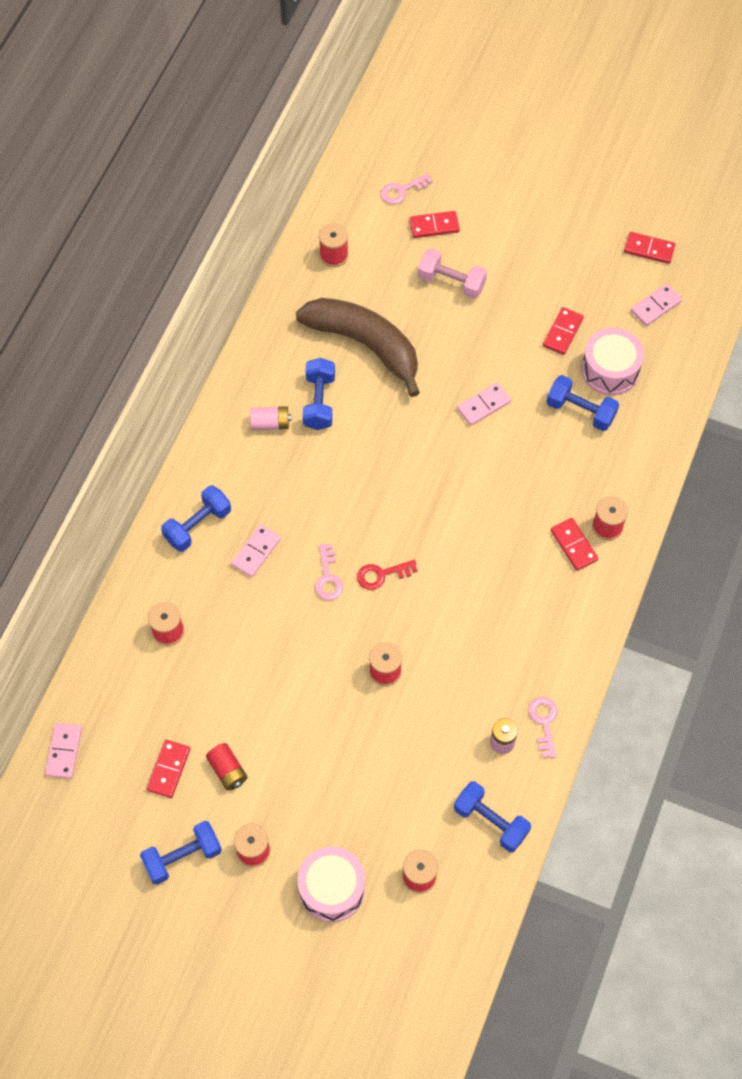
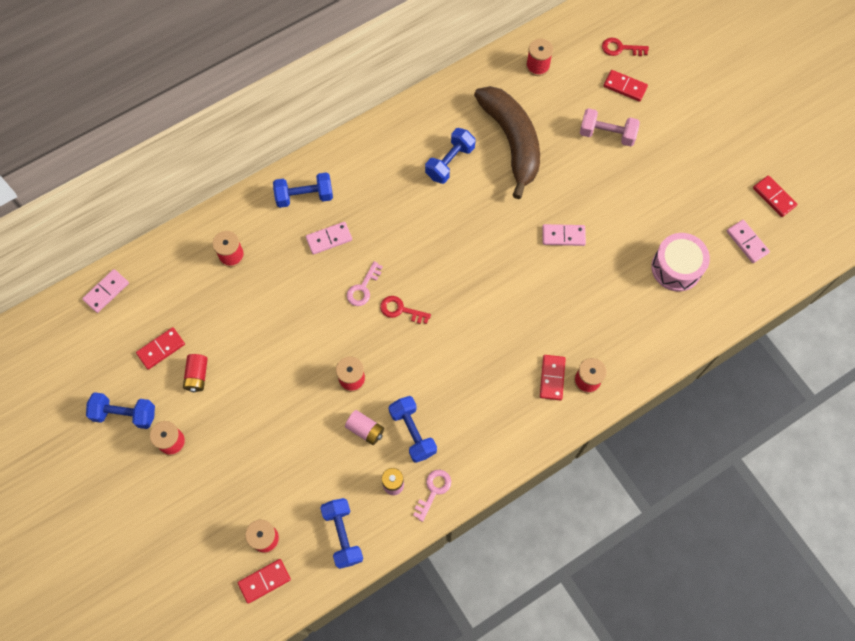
camera: 35 degrees right, 5 degrees up
(270, 423) = (405, 157): pink battery -> pink battery (365, 430)
(332, 889) = (202, 505): pink drum -> none
(402, 190) = (620, 48): pink key -> red key
(451, 282) = (607, 134): pink dumbbell -> pink dumbbell turned 45 degrees counterclockwise
(562, 332) = (661, 219): red domino -> red domino (264, 581)
(580, 411) = (631, 284): blue dumbbell -> blue dumbbell (412, 432)
(655, 306) = (747, 242): pink domino -> pink domino turned 60 degrees clockwise

